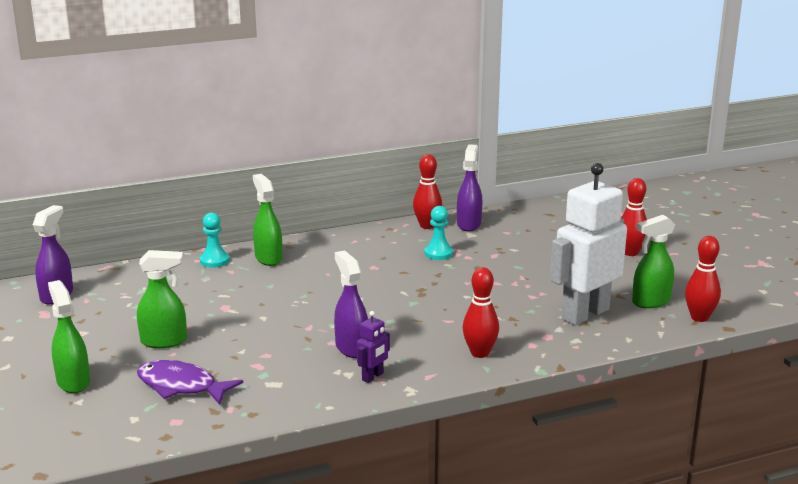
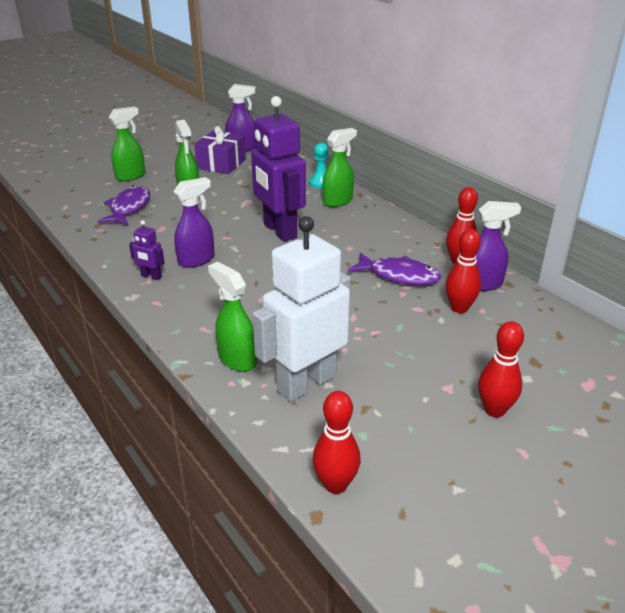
camera: 75 degrees right, 10 degrees up
(98, 313) = (221, 164): none -> purple gift
(315, 296) = (279, 231): none -> purple robot
(438, 253) = (399, 276): turquoise pawn -> purple fish
(480, 353) = (202, 324): red bowling pin -> red bowling pin (459, 308)
(584, 314) = (306, 383): white robot -> white robot turned 75 degrees counterclockwise
(650, 301) = (361, 435): green spray bottle -> green spray bottle (237, 359)

